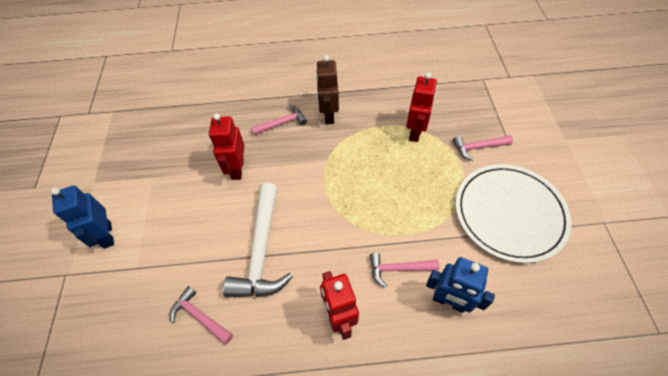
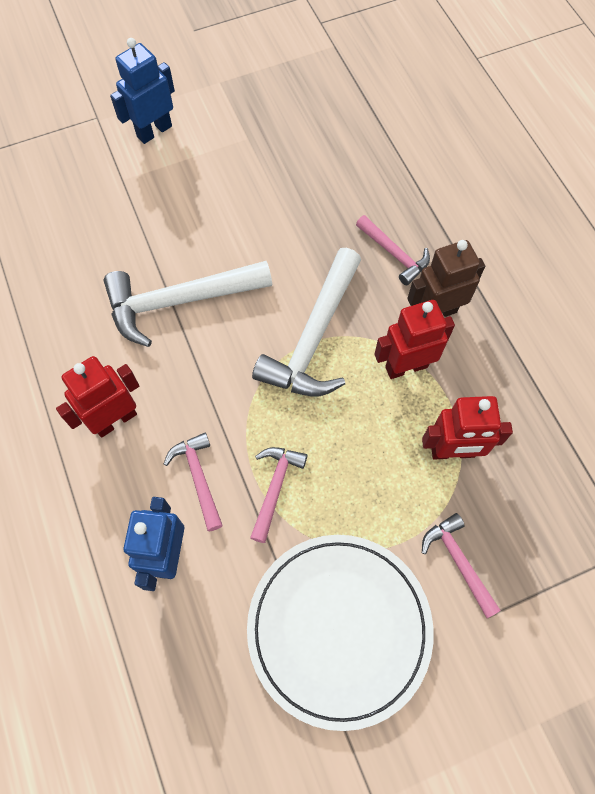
camera: 70 degrees right, 10 degrees up
(199, 316) = (80, 268): pink hammer -> pink hammer (275, 487)
(237, 169) = (292, 227): red robot -> red robot (406, 366)
(321, 178) = (314, 338): none -> white hammer

